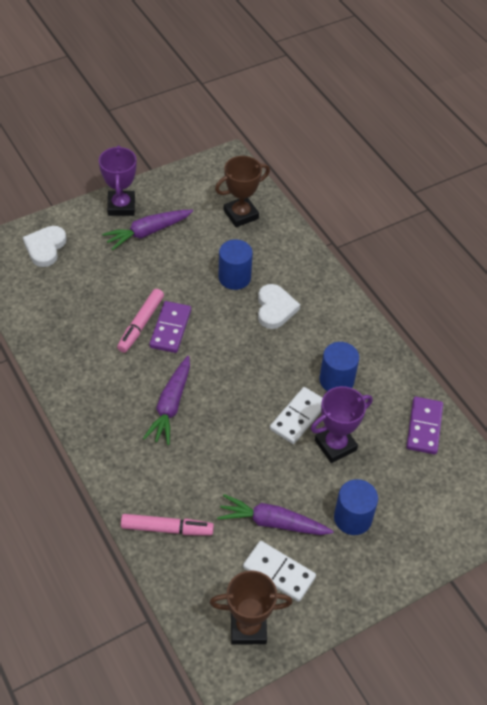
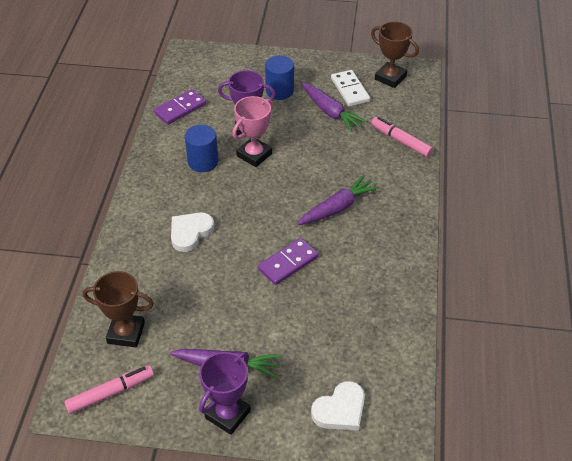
camera: 140 degrees left, 5 degrees down
(141, 324) = (309, 280): pink marker -> pink marker (111, 393)
(234, 277) = (195, 276): blue cylinder -> none
(298, 417) = (254, 155): white domino -> pink trophy

